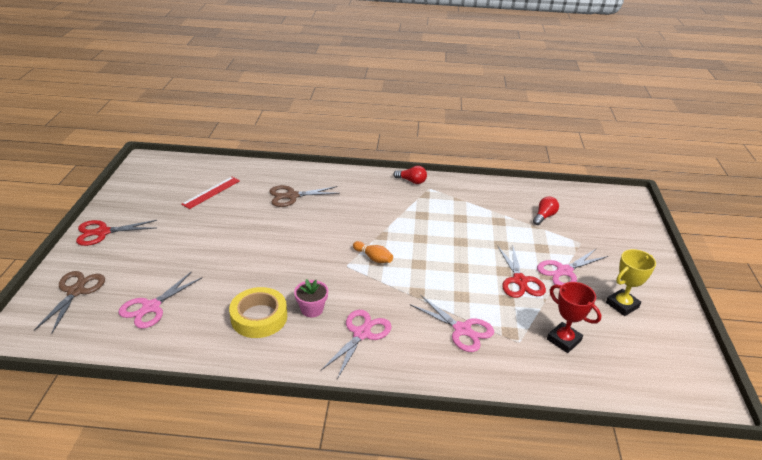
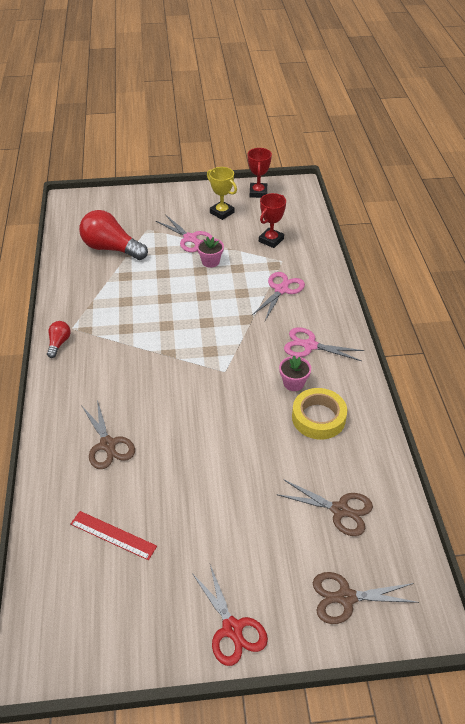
camera: 100 degrees left, 10 degrees up
(151, 307) = (340, 510): pink scissors -> brown scissors
(373, 258) = (206, 354): orange bowling pin -> none
(520, 281) = (210, 261): red scissors -> pink flower pot
(544, 216) = (111, 248): red light bulb -> red light bulb, size x2.06
(678, 348) = (258, 192): none -> red trophy

